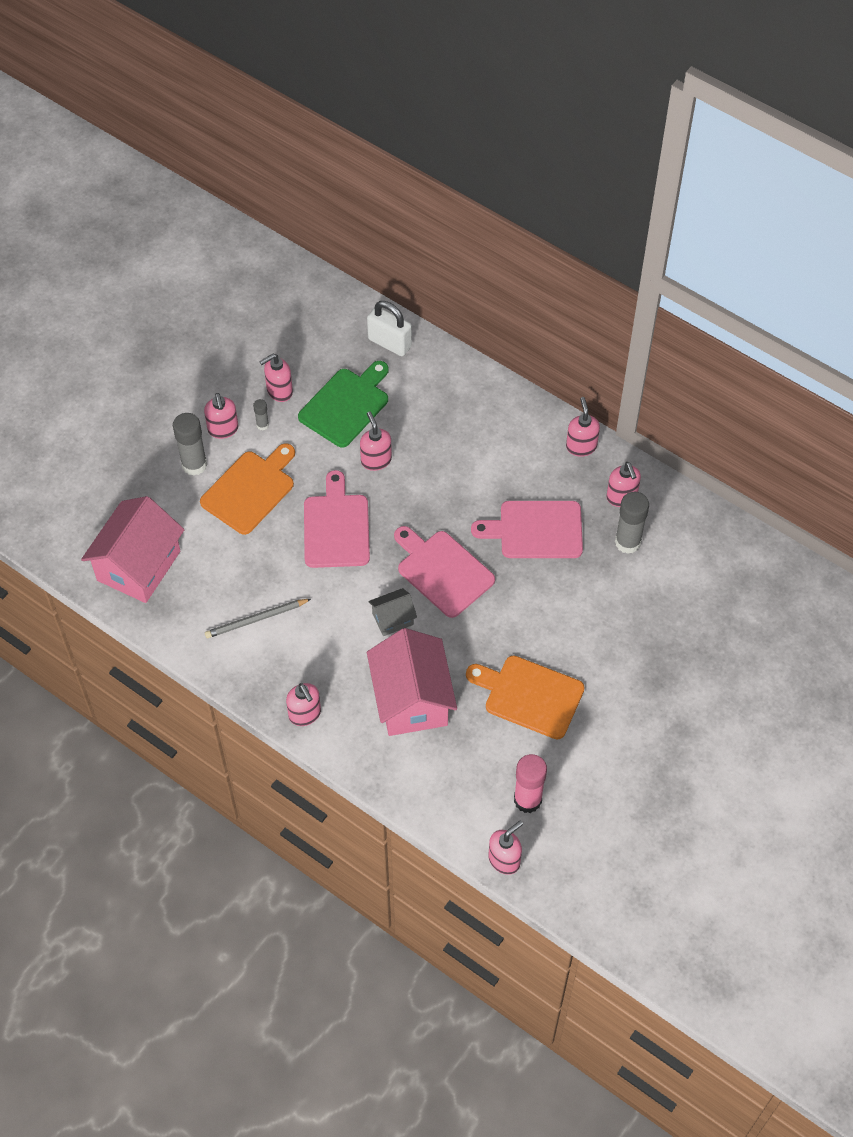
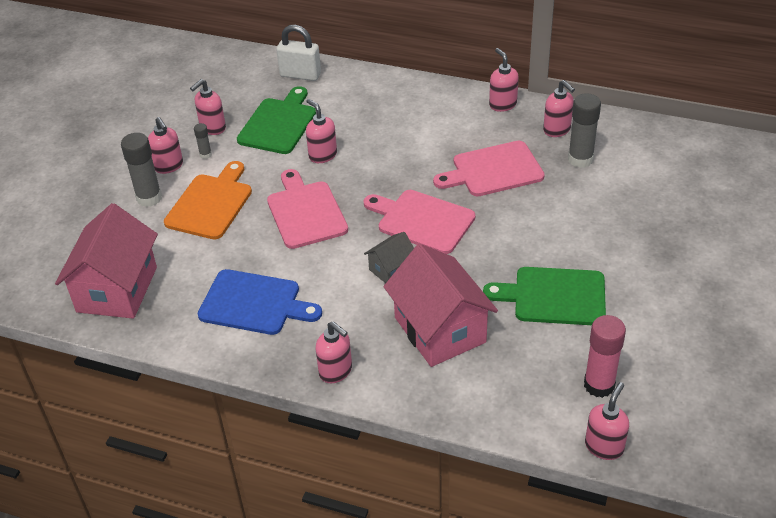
camera: 15 degrees left, 15 degrees down
(256, 619) = (254, 303): grey pencil -> blue cutting board
(529, 695) = (554, 296): orange cutting board -> green cutting board

